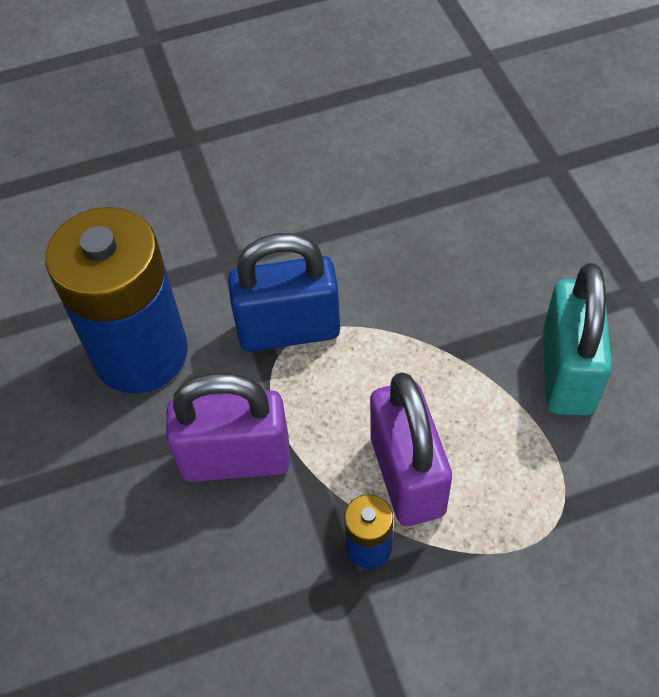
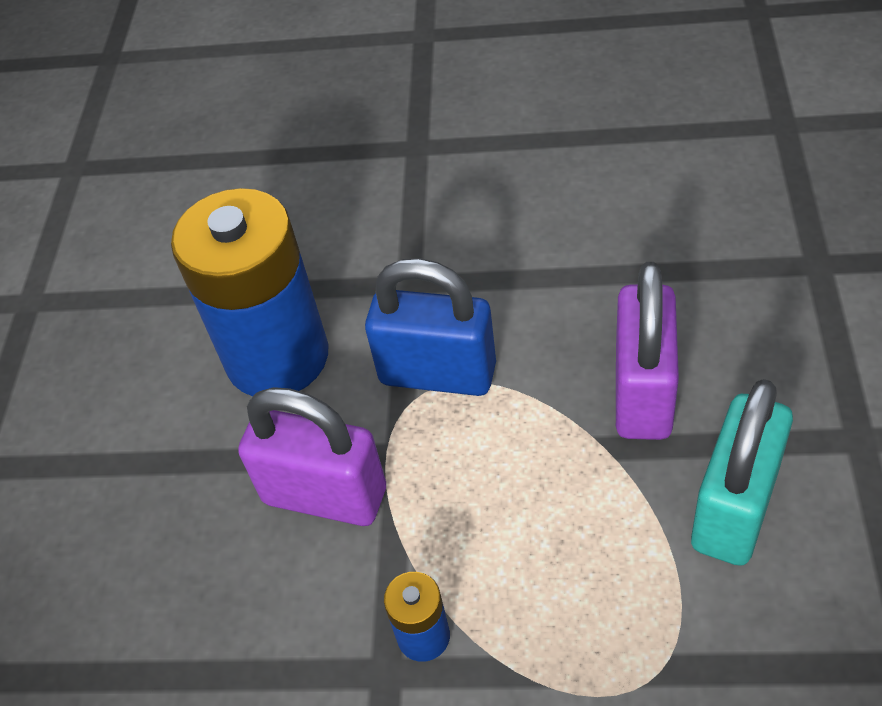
camera: 25 degrees right, 5 degrees down
(407, 475) = (499, 570): purple padlock -> purple padlock (643, 393)

